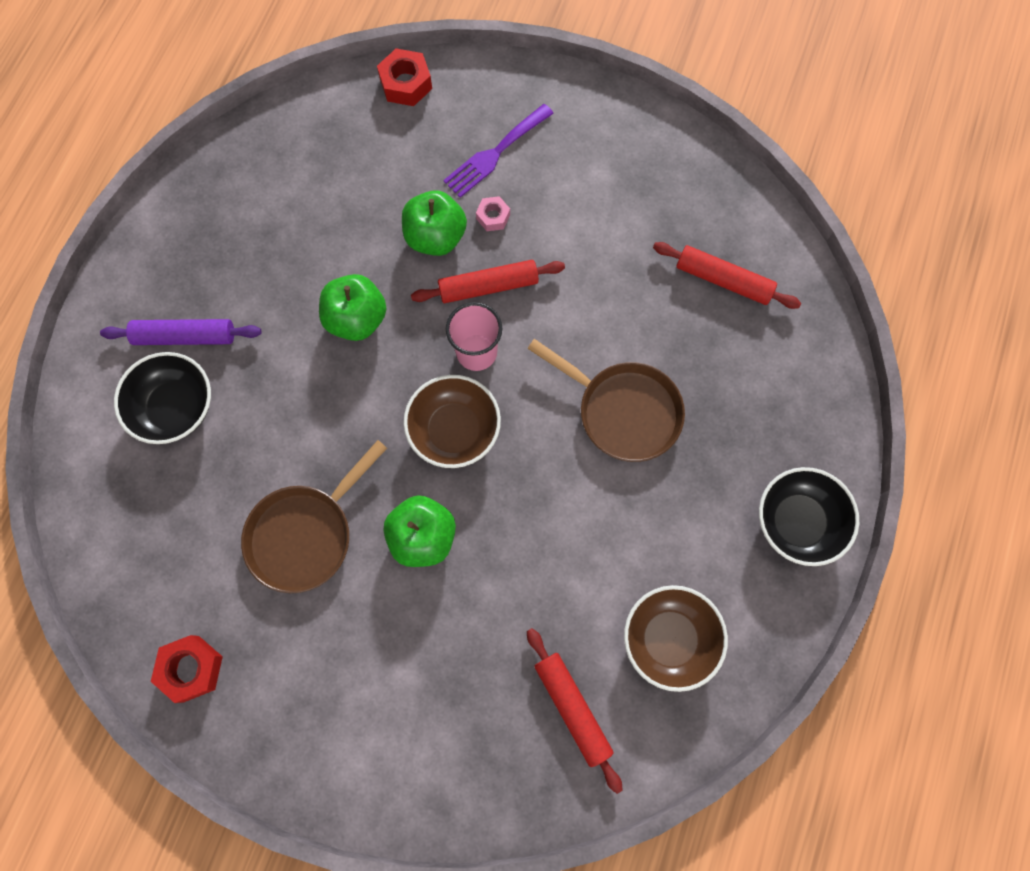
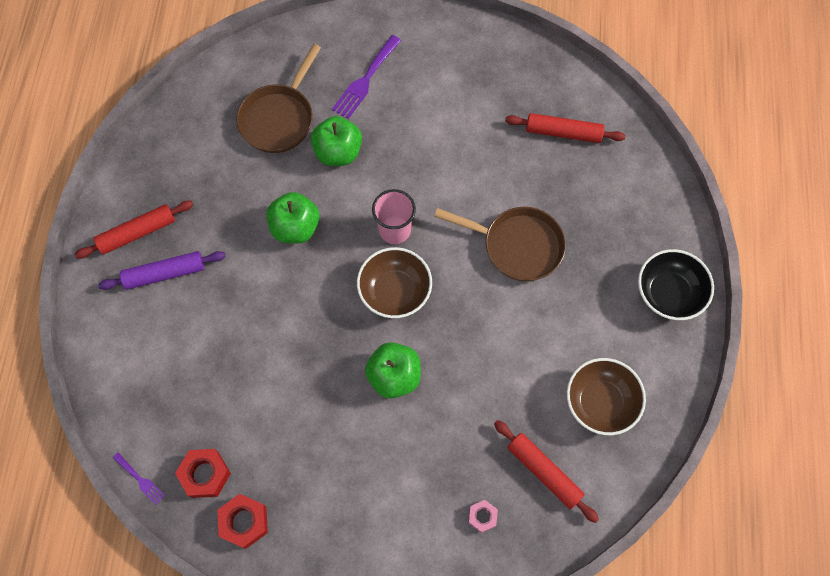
camera: 15 degrees left, 5 degrees down
(85, 583) = (140, 480): none -> purple fork
(175, 407) = (173, 329): black bowl -> none
(305, 534) = (303, 398): brown pan -> brown pan (279, 118)
(406, 84) = (281, 44): red nut -> red nut (205, 474)
(488, 286) = (389, 179): red rolling pin -> red rolling pin (137, 233)
(493, 217) = (377, 127): pink nut -> pink nut (482, 517)

